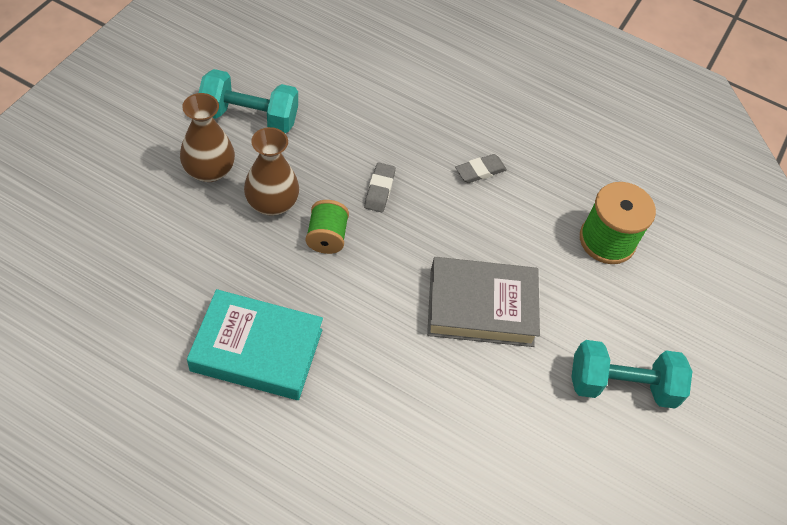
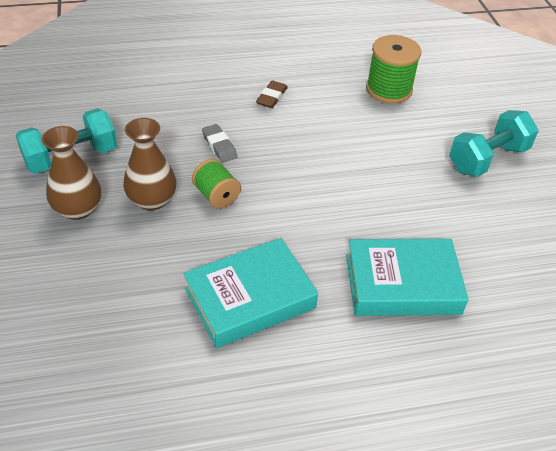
camera: 35 degrees left, 10 degrees down
(393, 438) = (402, 284): none -> turquoise book
(480, 171) = (272, 97): grey eraser -> brown eraser
(481, 307) = (363, 171): grey book -> none

